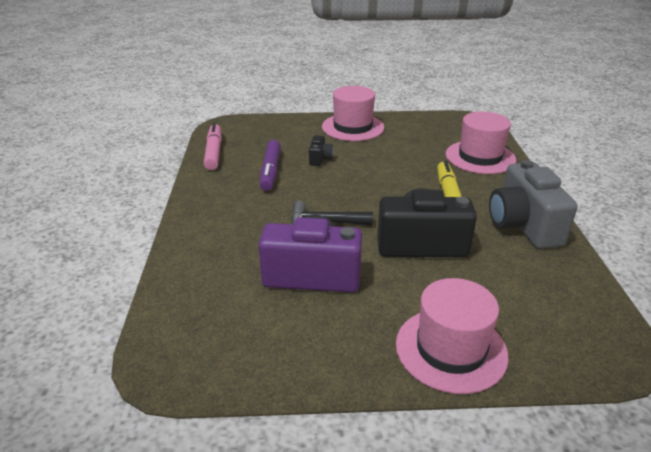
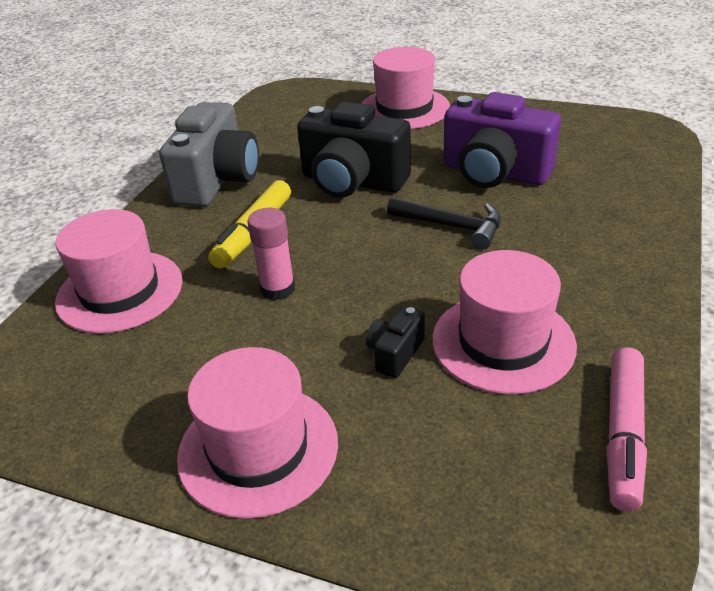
camera: 155 degrees left, 5 degrees up
(270, 171) = (503, 342): purple marker -> pink hat
(400, 172) = (277, 289): none -> pink glue stick

